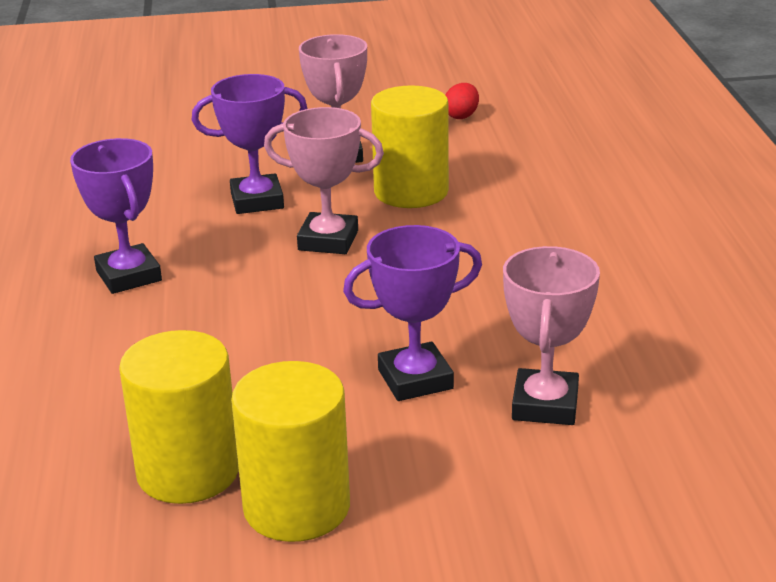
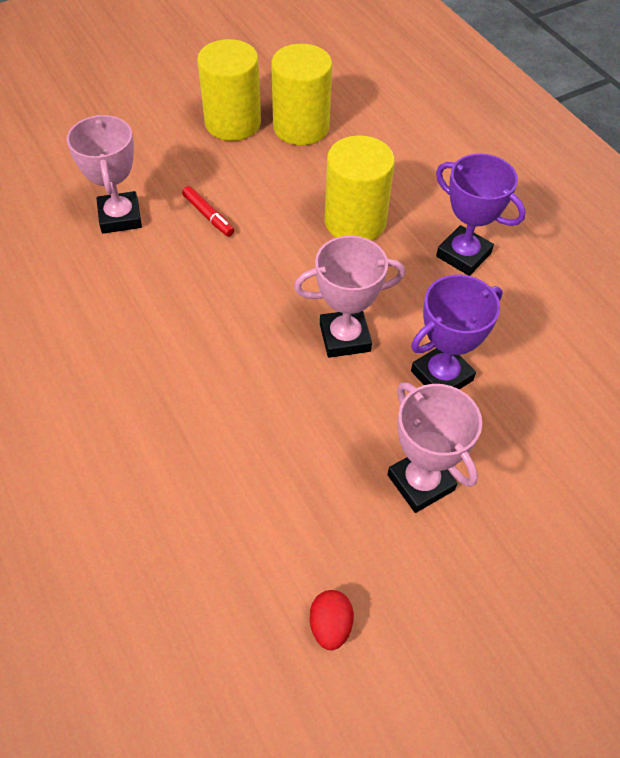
camera: 155 degrees right, 25 degrees up
(411, 192) = (312, 433): yellow cylinder -> yellow cylinder (355, 222)
(415, 379) = (208, 216): purple trophy -> red marker

